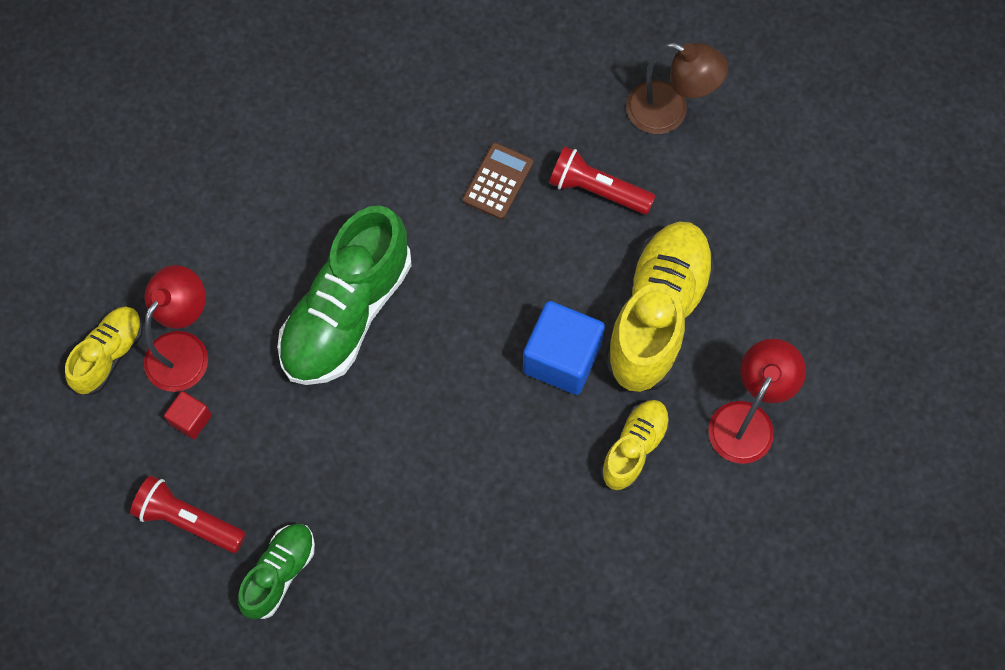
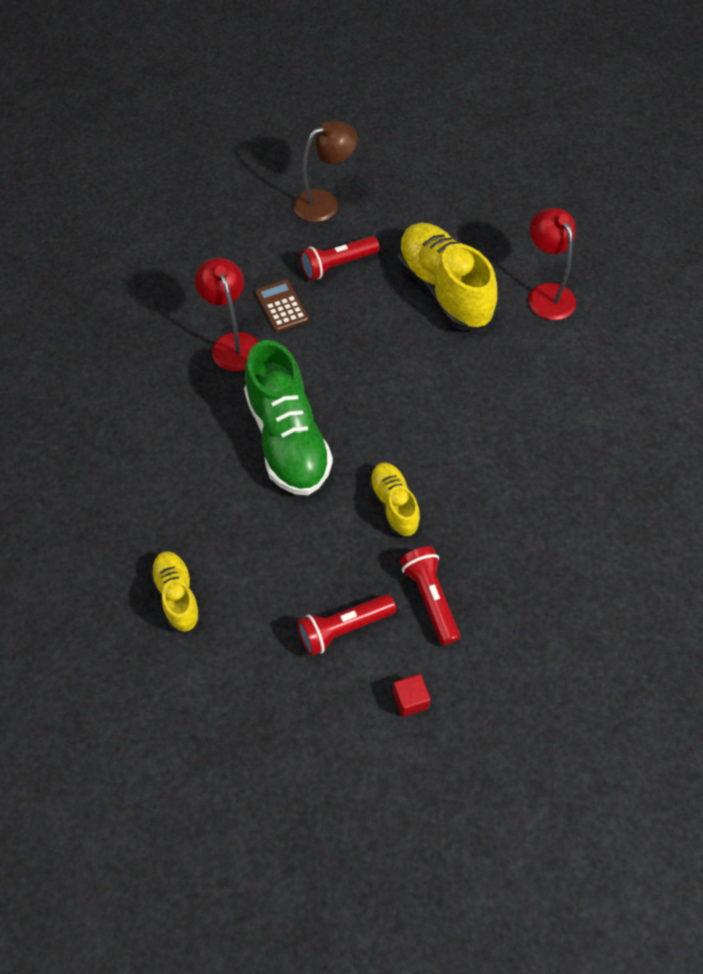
camera: 50 degrees left, 10 degrees down
(184, 349) = (219, 548): red lamp -> red lamp (233, 343)
(191, 419) = (273, 578): red cube -> red cube (410, 700)
(279, 573) = (430, 599): green shoe -> red flashlight
(562, 358) = (426, 352): blue cube -> none
(634, 448) = (516, 356): yellow shoe -> yellow shoe (394, 505)

